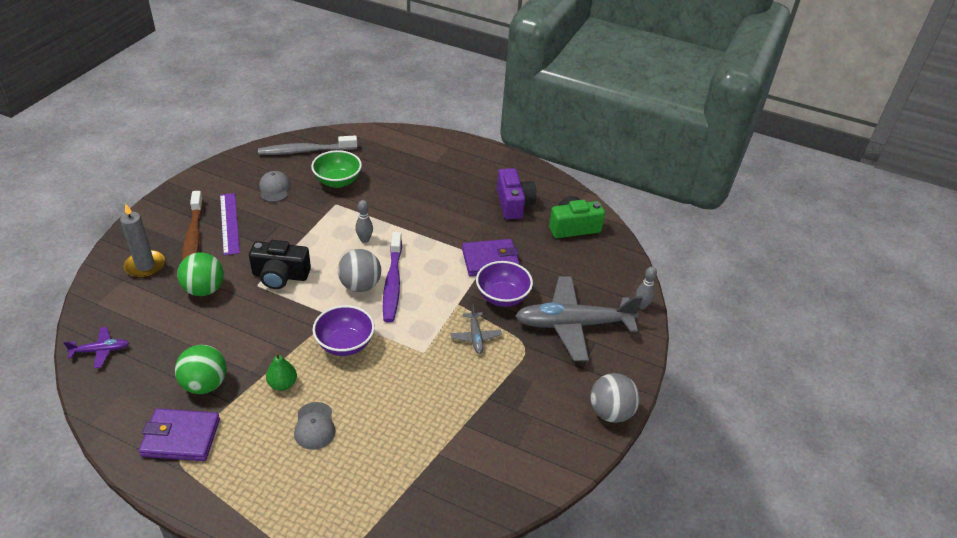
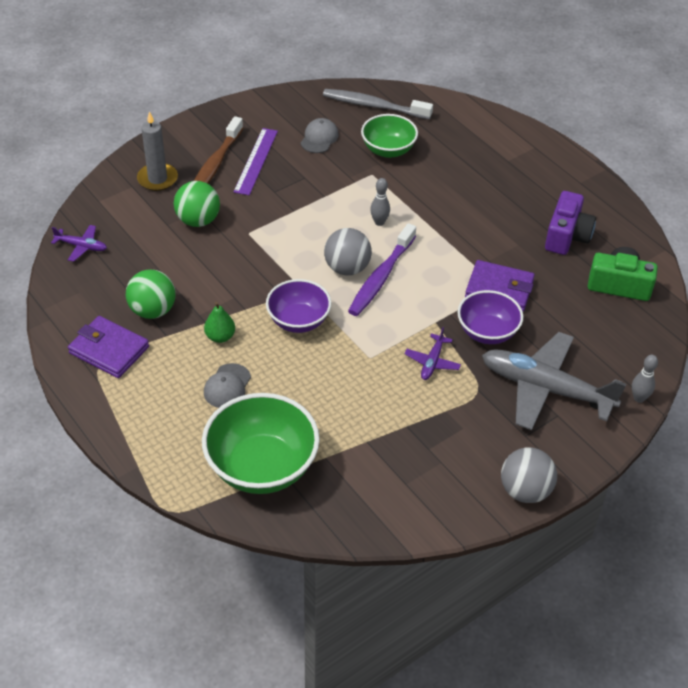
camera: 30 degrees right, 5 degrees up
(280, 275) = (275, 231): black camera -> none
(388, 486) = (262, 467): none -> green bowl
(475, 337) = (432, 362): grey plane -> purple plane

